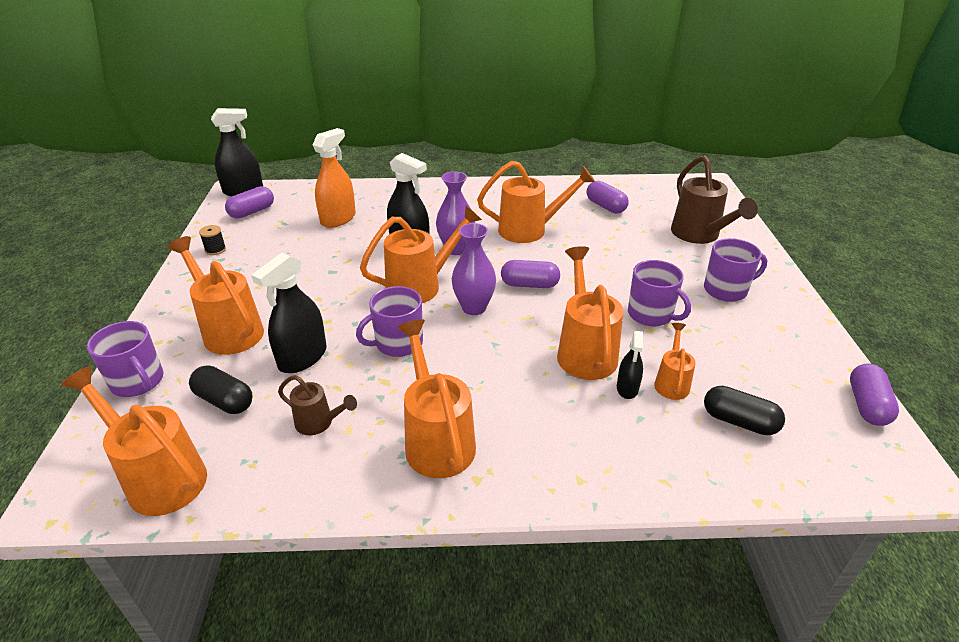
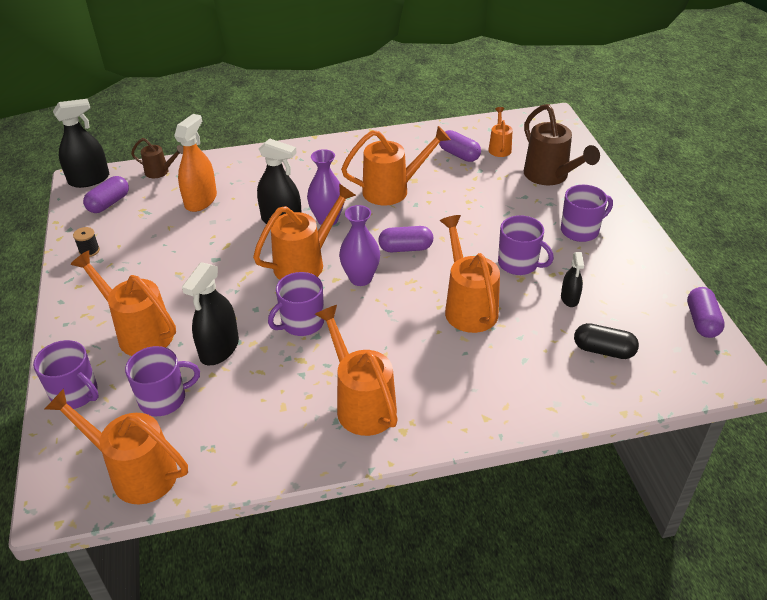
camera: 10 degrees left, 5 degrees up
(224, 401) = (164, 399): black capsule -> purple mug
(318, 423) = (255, 405): brown watering can -> brown watering can (160, 172)
(627, 388) = (510, 335): black spray bottle -> black spray bottle (569, 298)
(671, 383) = (545, 325): orange watering can -> orange watering can (499, 148)

